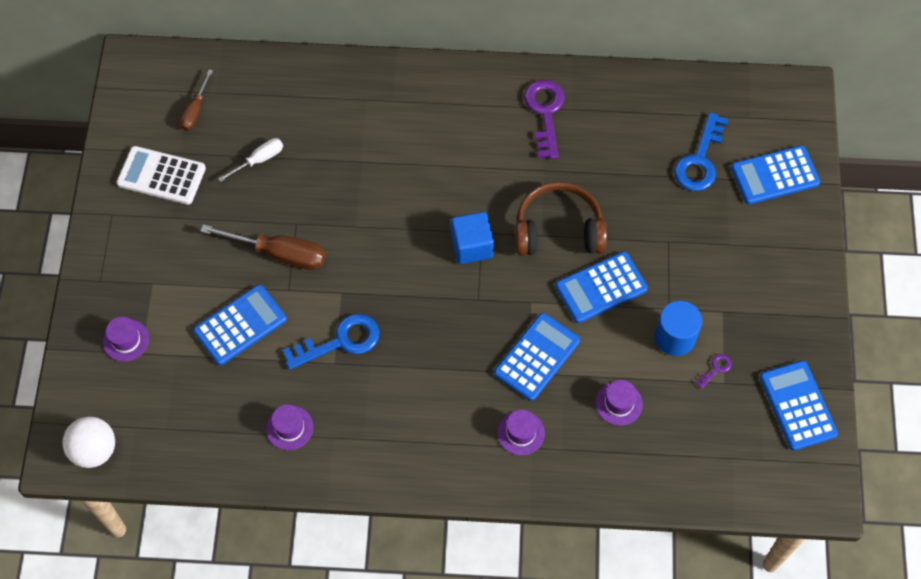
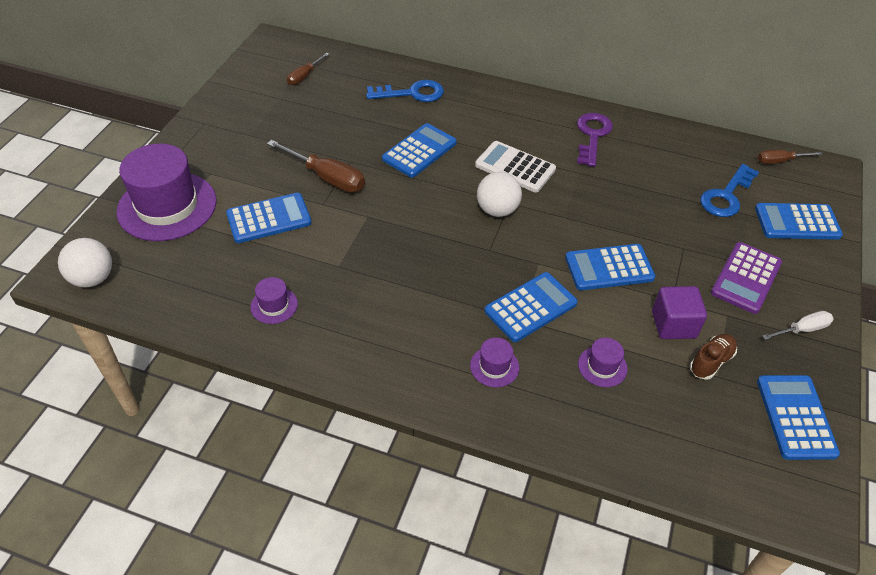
camera: 15 degrees right, 15 degrees down
(126, 340) = (167, 206): purple hat -> purple hat, size x2.30
(161, 176) = (257, 108): white calculator -> white calculator (515, 167)
(259, 160) = (339, 115): white screwdriver -> white screwdriver (802, 329)
(340, 341) = (351, 251): blue key -> blue key (412, 93)
(365, 188) = (419, 151): none -> blue calculator
(471, 246) = (497, 210): blue cube -> white ball
(558, 230) = (580, 217): brown headphones -> none
(675, 337) = (673, 324): blue cylinder -> purple cube
(715, 369) = (711, 362): purple key -> brown shoe
(734, 262) = (746, 278): none -> purple calculator
(748, 94) = (780, 161): none -> brown screwdriver

